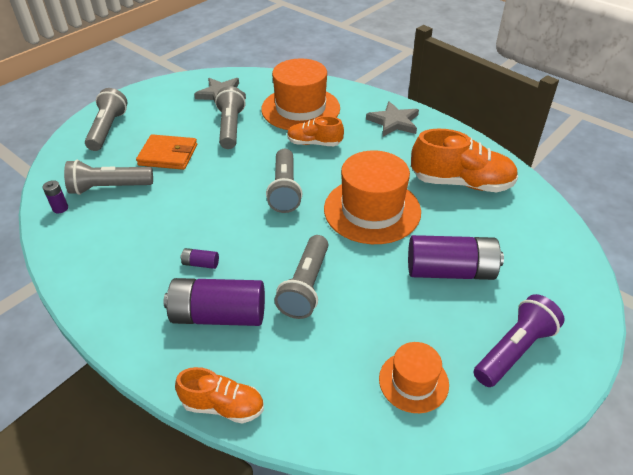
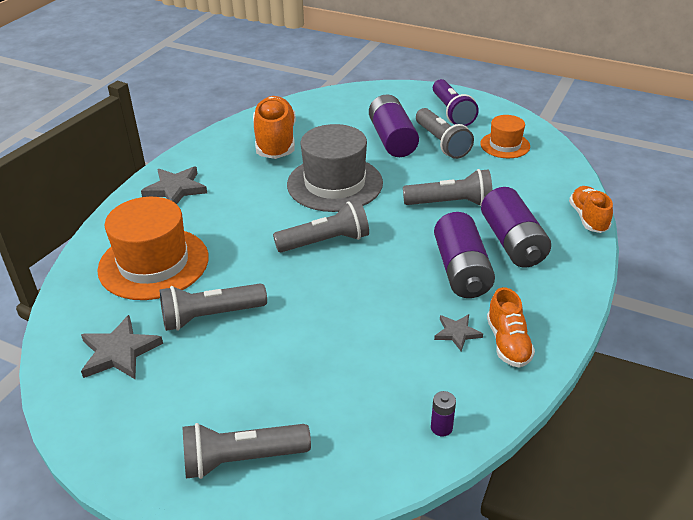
camera: 105 degrees left, 5 degrees down
(109, 188) = (381, 393): grey flashlight -> grey flashlight (442, 143)
(132, 239) = (457, 333): none -> grey star
(168, 155) = (290, 359): orange wallet -> none
(200, 264) = (461, 271): purple battery -> purple battery, size x2.41
(314, 143) = (231, 237): orange shoe -> orange shoe (508, 343)
(372, 210) = (335, 183): orange hat -> grey hat
(514, 350) = (452, 112): purple flashlight -> purple flashlight turned 135 degrees counterclockwise

